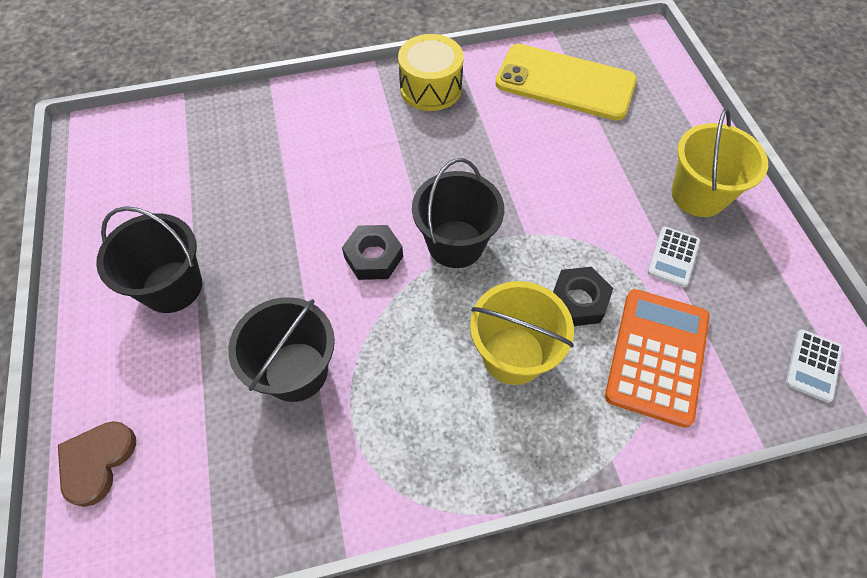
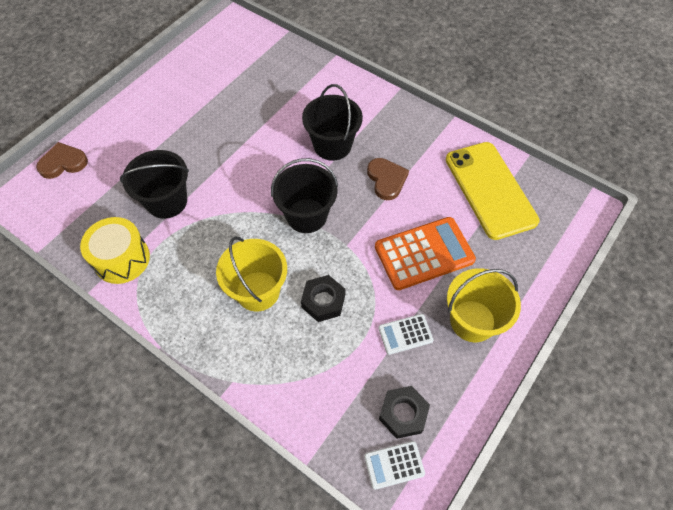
camera: 50 degrees right, 0 degrees up
(172, 287) = (171, 118): black bucket -> black bucket (332, 145)
(373, 257) = (262, 185): black nut -> black nut (403, 414)
(430, 88) = (408, 127): yellow drum -> yellow drum (122, 259)
(477, 148) = (386, 180): none -> brown heart
(657, 356) = (321, 366): orange calculator -> orange calculator (424, 253)

